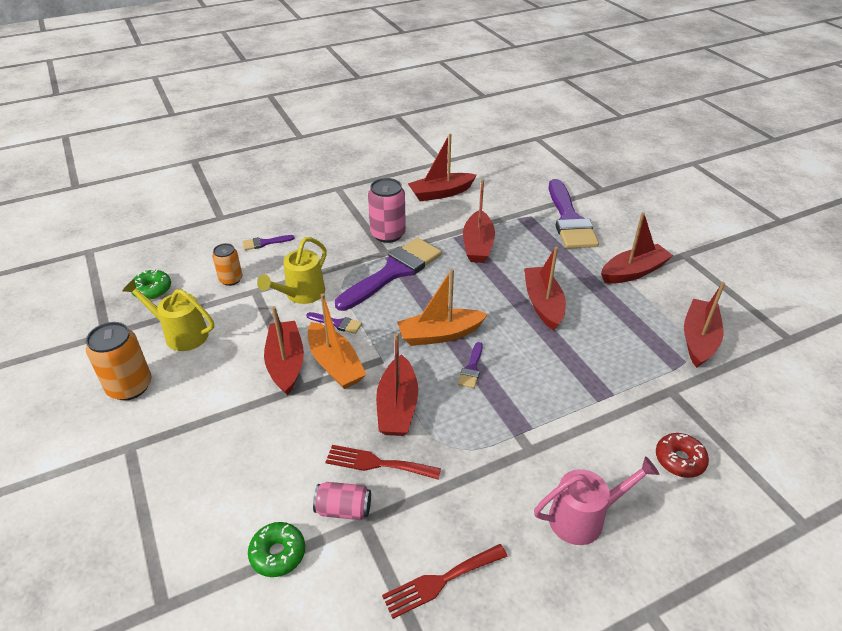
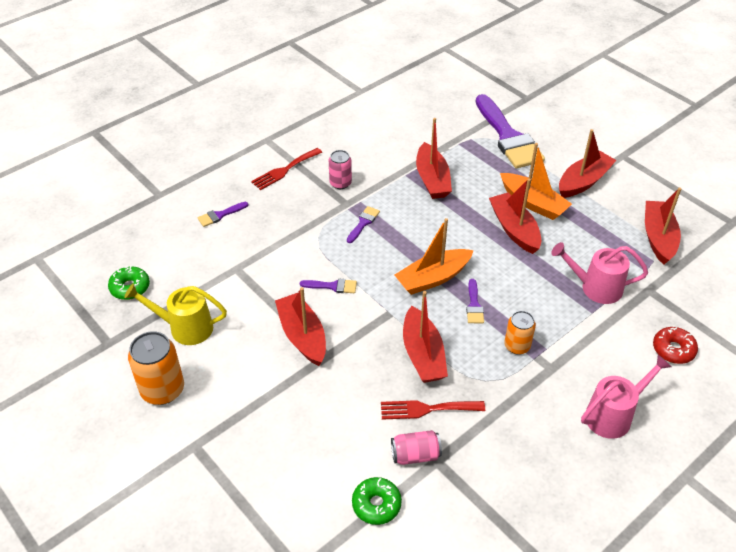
camera: 15 degrees left, 5 degrees up
(231, 279) = (205, 261): orange can -> orange can (517, 346)
(301, 295) = (284, 264): yellow watering can -> none
(335, 364) = (349, 327): orange boat -> orange boat (533, 203)
(388, 234) = (340, 183): pink can -> pink can, size x0.62
(393, 272) = (363, 223): purple brush -> purple brush, size x0.41
(440, 581) = (519, 493): red fork -> red fork (284, 170)
(441, 193) = (374, 128): red boat -> none
(610, 376) = (595, 287): none -> pink watering can

